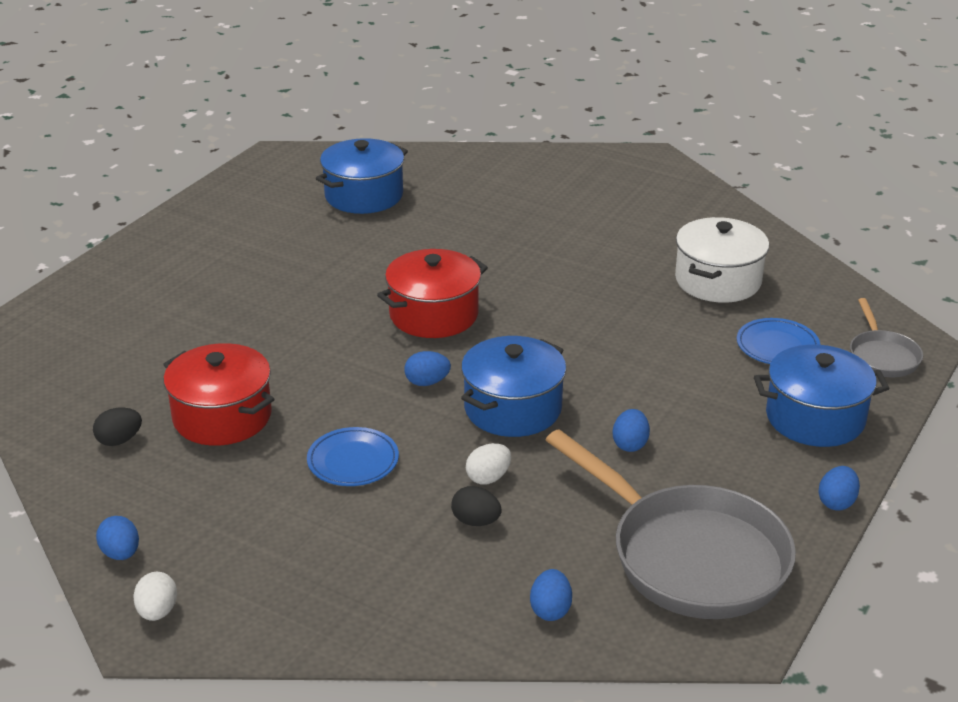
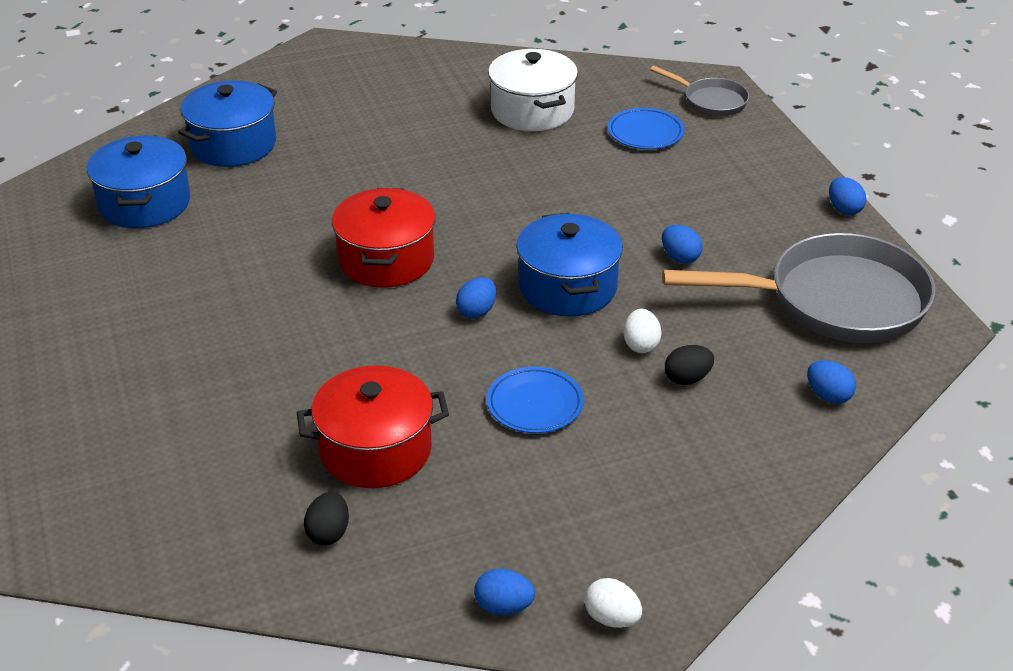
camera: 50 degrees left, 5 degrees up
(815, 418) = (745, 165): blue pot -> blue pot (233, 144)

